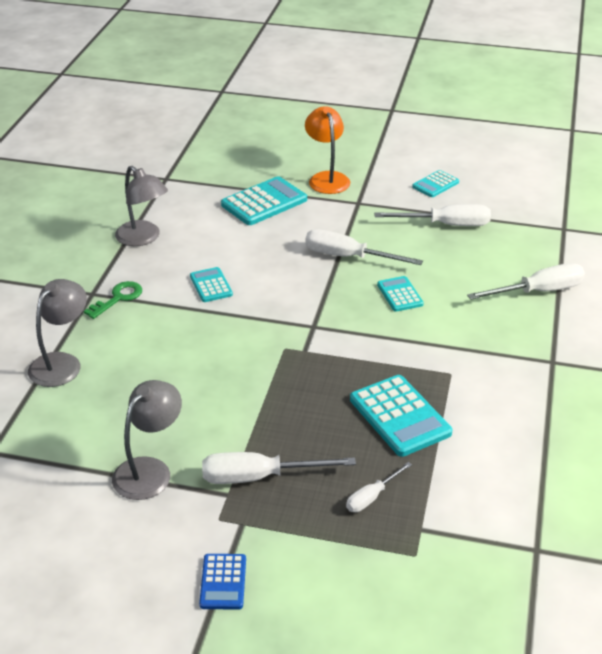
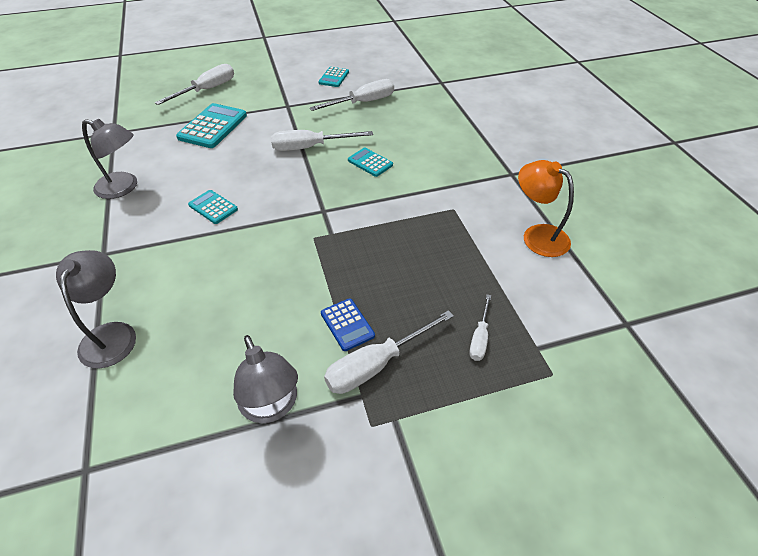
camera: 30 degrees left, 10 degrees up
(118, 298) = (132, 249): green key -> none
(149, 470) = (272, 407): grey lamp -> grey lamp turned 150 degrees clockwise
(223, 582) = (422, 492): blue calculator -> blue calculator (347, 324)
(327, 178) = (250, 95): orange lamp -> orange lamp (537, 235)
(399, 416) = (445, 258): turquoise calculator -> none
(538, 291) = (461, 128): white screwdriver -> white screwdriver (207, 90)

